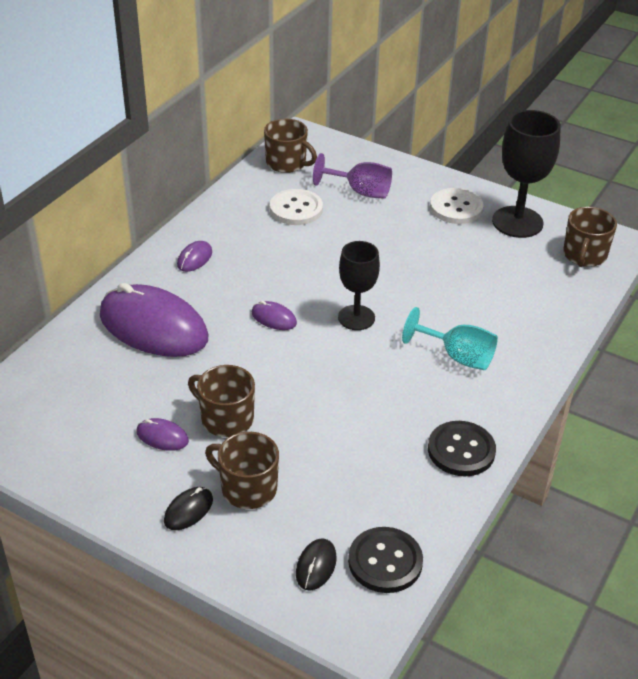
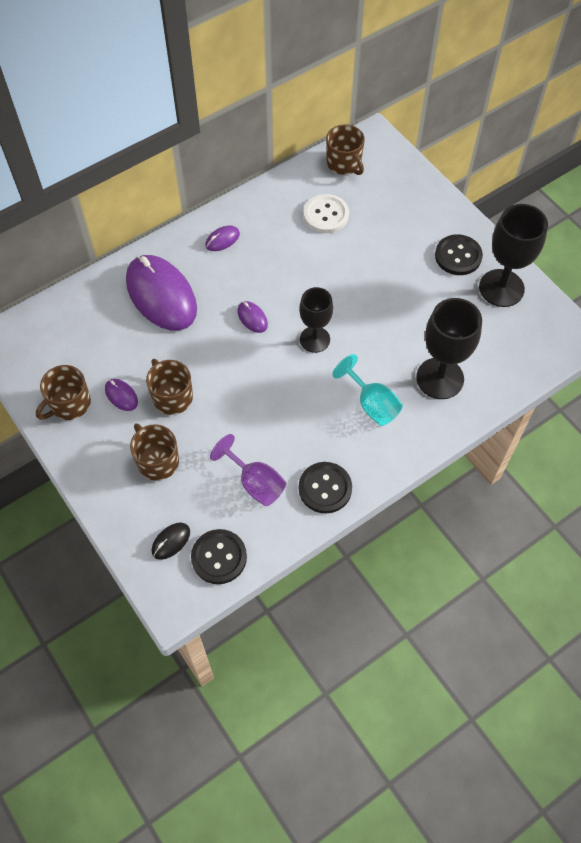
camera: 25 degrees right, 20 degrees up
(188, 510) = (109, 463): black mouse -> none
(360, 191) = (388, 213): purple goblet -> purple goblet (255, 483)
(456, 208) = (458, 256): white button -> black button
(512, 313) = (440, 378): none -> black goblet
(584, 255) = (537, 341): brown mug -> brown mug (69, 404)

